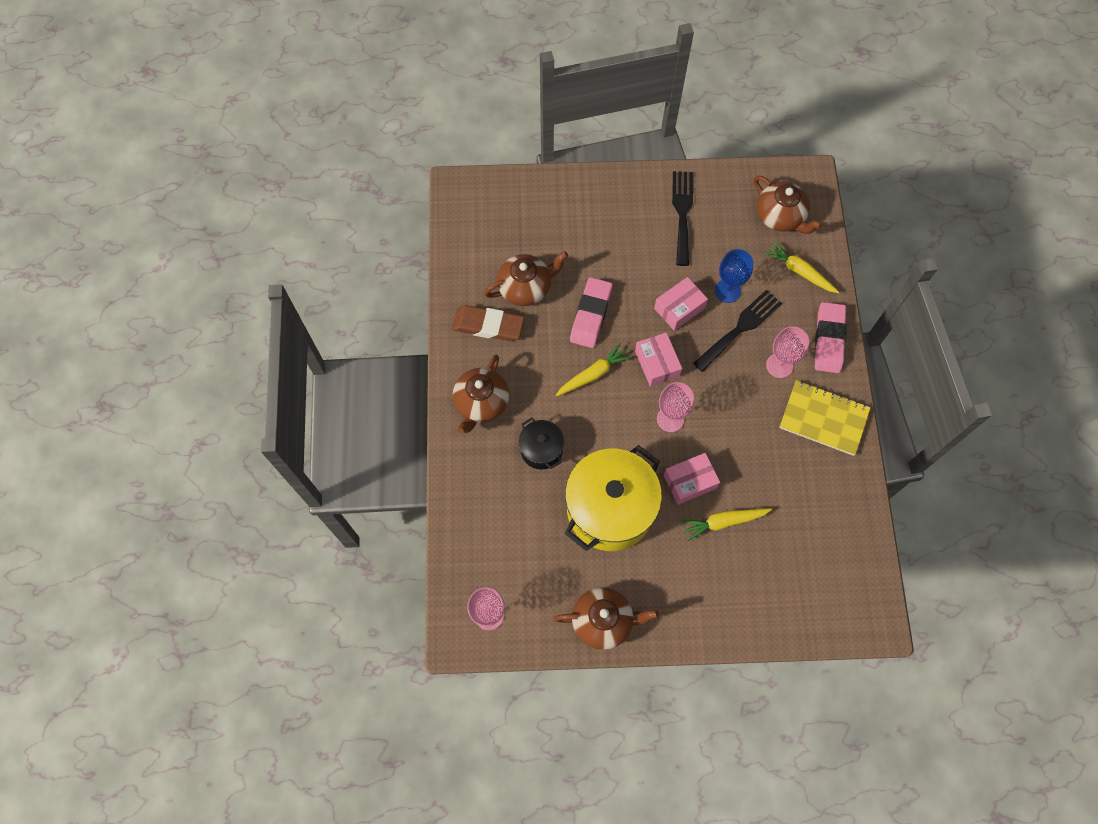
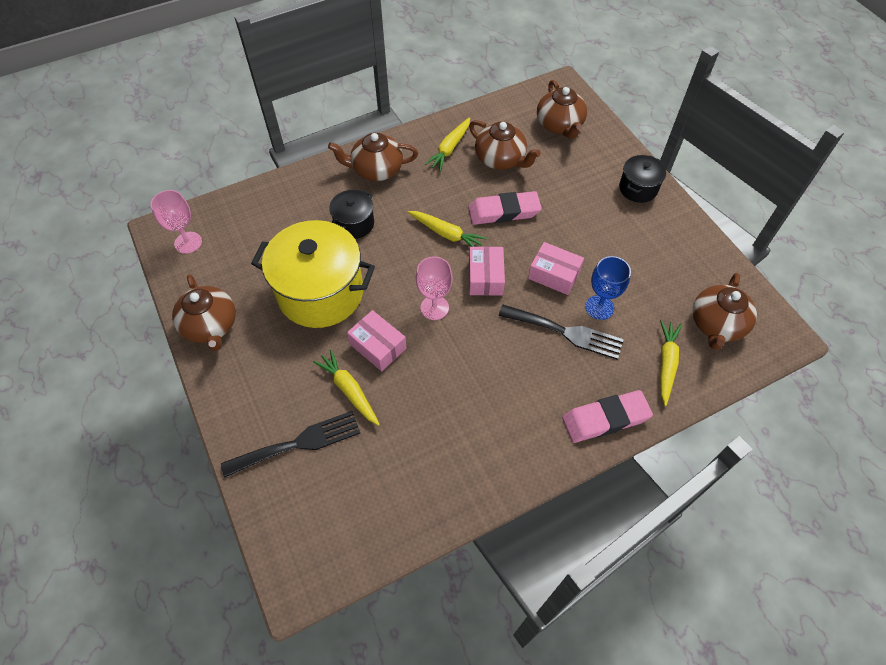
camera: 65 degrees right, 10 degrees down
(488, 325) = (449, 148): brown eraser -> yellow carrot
(509, 217) = (559, 125): none -> brown teapot
(618, 195) = (638, 188): none -> black pot
(657, 363) = (485, 277): pink box -> pink box turned 45 degrees counterclockwise
(682, 213) = (656, 242): black fork -> black fork (298, 443)
(779, 365) = (546, 381): pink goblet -> none
(823, 418) = (510, 445): yellow notebook -> none

